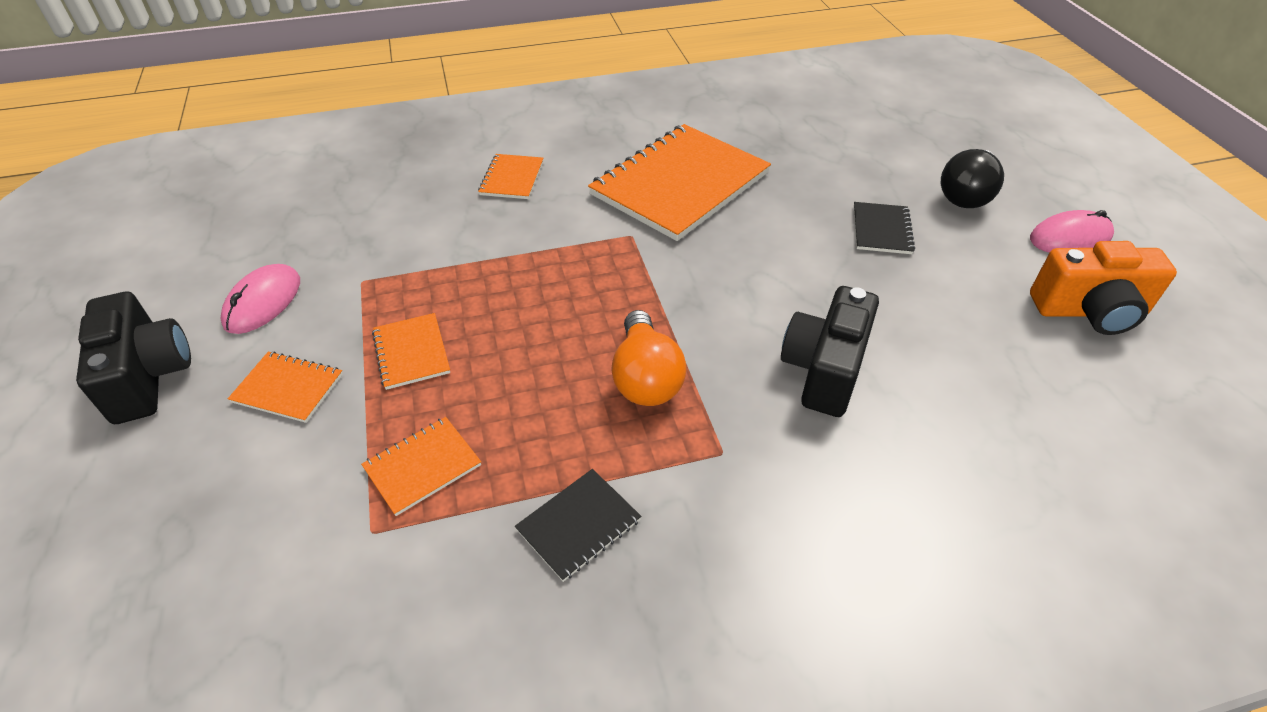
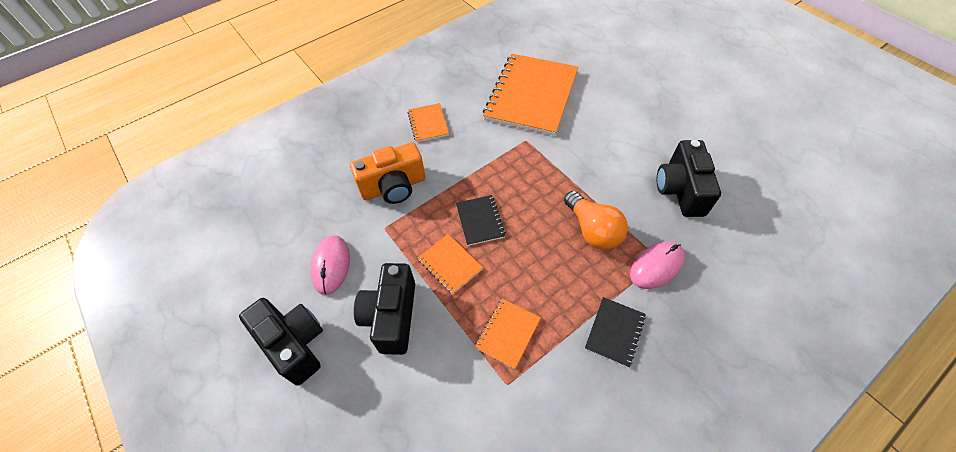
camera: 20 degrees left, 10 degrees up
(288, 388) = (391, 316): orange notebook -> black camera
(882, 230) = (658, 91): black notebook -> black notebook (480, 221)
(966, 195) = (688, 54): black light bulb -> none
(1070, 238) = (753, 65): pink mouse -> pink mouse (656, 266)
(1089, 311) = (785, 108): orange camera -> orange camera (394, 187)

